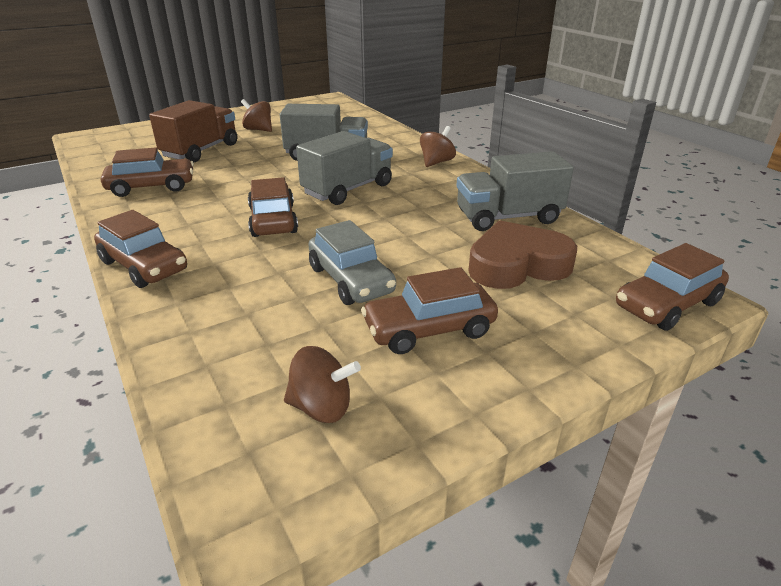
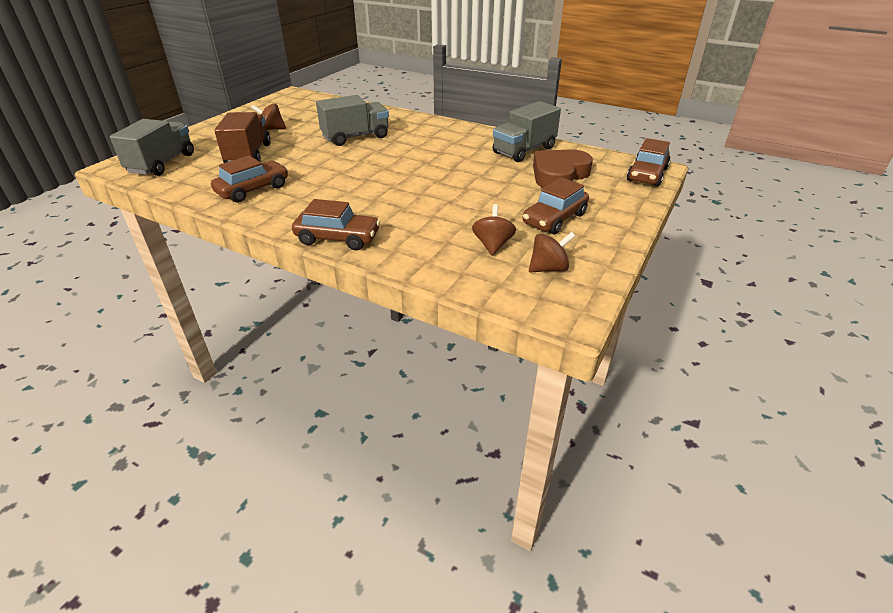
camera: 30 degrees left, 5 degrees up
(273, 220) = (383, 188): brown car -> none
(348, 189) = (405, 157): grey truck -> grey truck (162, 163)
(351, 280) = (481, 208): grey car -> none
(436, 162) = (439, 126): brown spinning top -> brown spinning top (492, 245)

